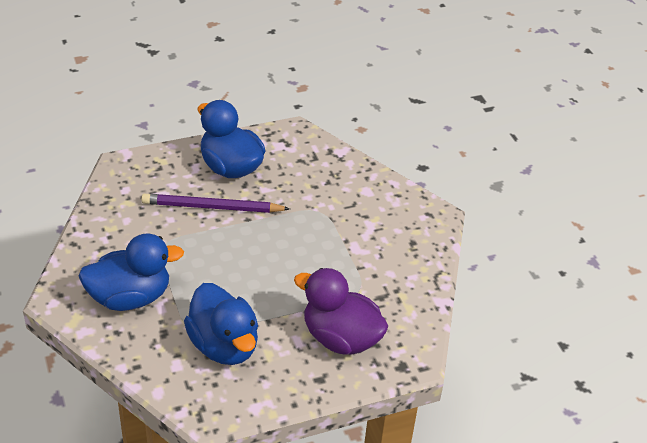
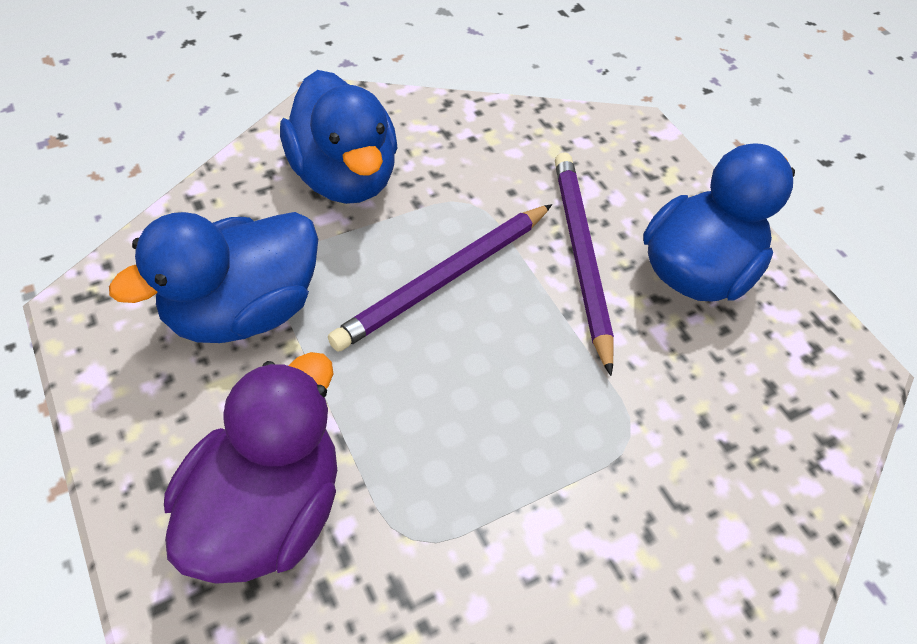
camera: 80 degrees right, 10 degrees up
(217, 261) = (445, 279): none -> purple pencil

